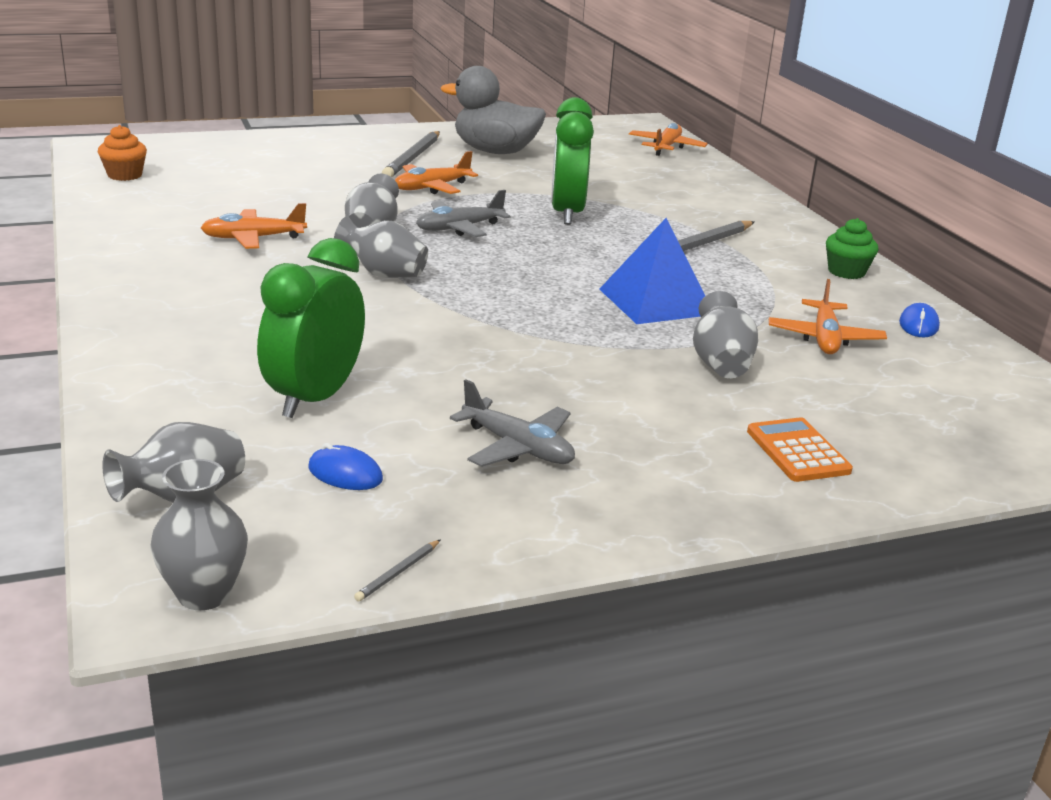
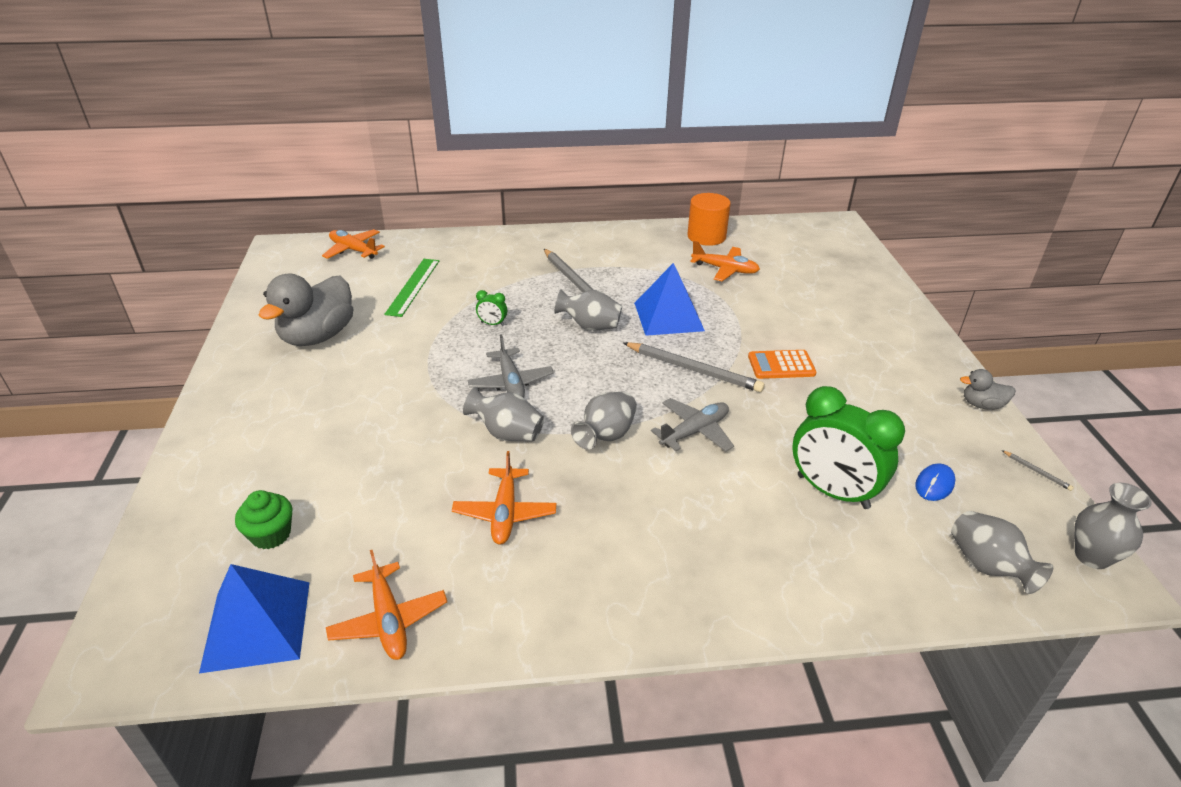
camera: 75 degrees left, 10 degrees up
(125, 175) = (257, 625): orange cupcake -> blue pyramid
(413, 158) = (310, 387): grey pencil -> grey pencil (693, 369)
(432, 187) = (402, 385): orange plane -> orange plane (388, 620)
(517, 447) = (883, 407): grey plane -> grey plane (694, 432)
(566, 541) = (982, 405): none -> grey duck
(567, 213) = (492, 324): green clock -> green clock, size x0.41
(615, 176) = (413, 286): none -> green ruler
(720, 364) = (763, 312): grey vase -> grey vase (590, 326)
(798, 451) = (865, 311): orange calculator -> orange calculator (781, 365)
(846, 272) = (626, 238): green cupcake -> green cupcake (271, 534)
(918, 325) = (706, 236): blue mouse -> orange cylinder

